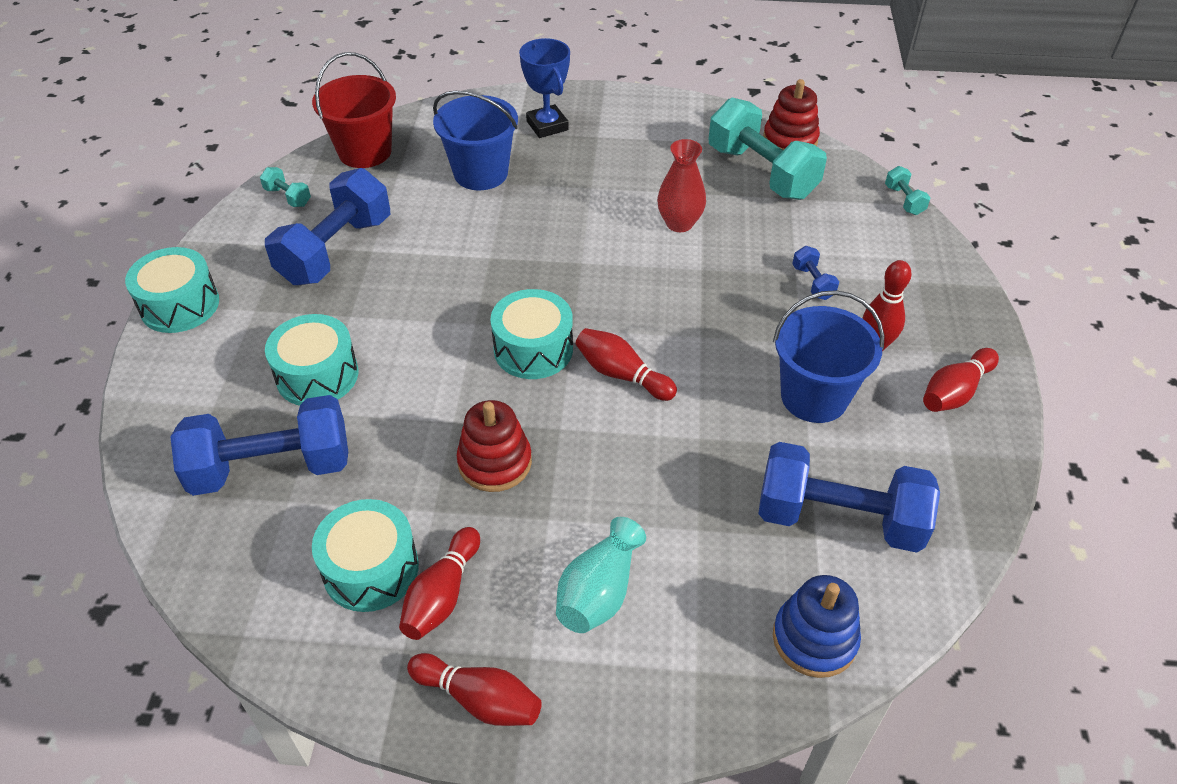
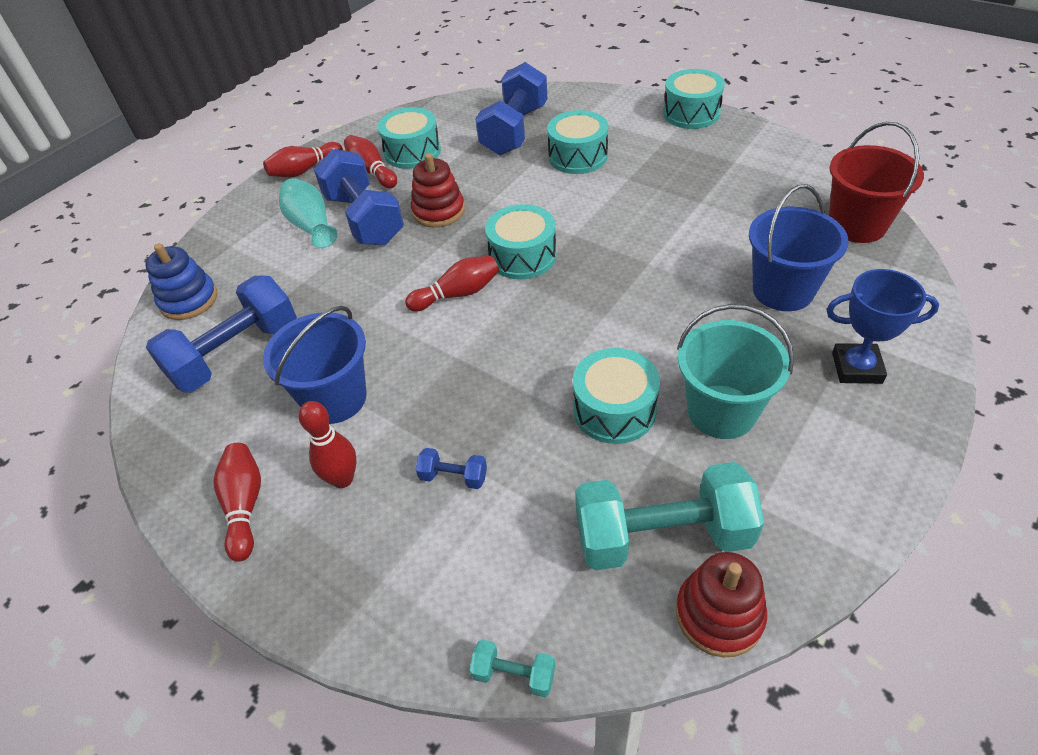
camera: 125 degrees right, 0 degrees up
(288, 197) = (801, 172): turquoise dumbbell -> none
(336, 250) = (711, 185): blue dumbbell -> blue dumbbell (364, 219)
(638, 174) = (721, 411): none -> turquoise bucket
(679, 223) = (614, 410): red vase -> turquoise drum

